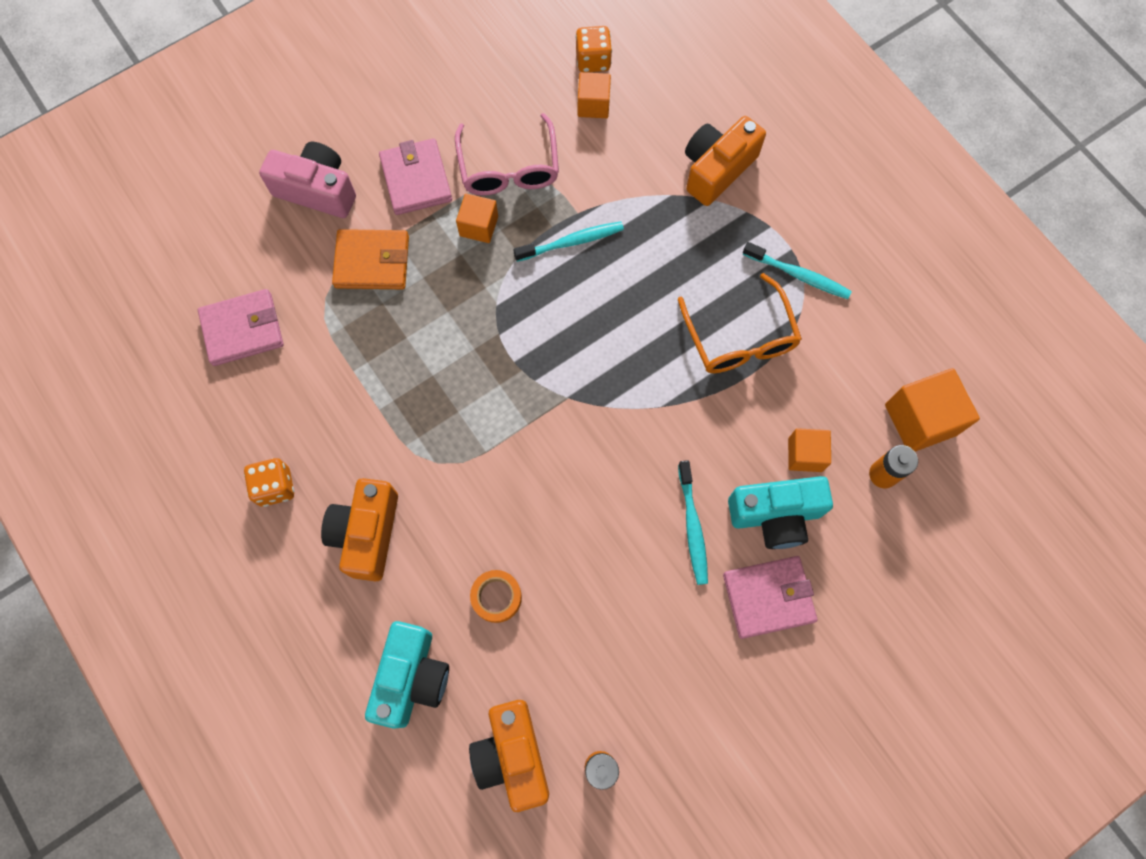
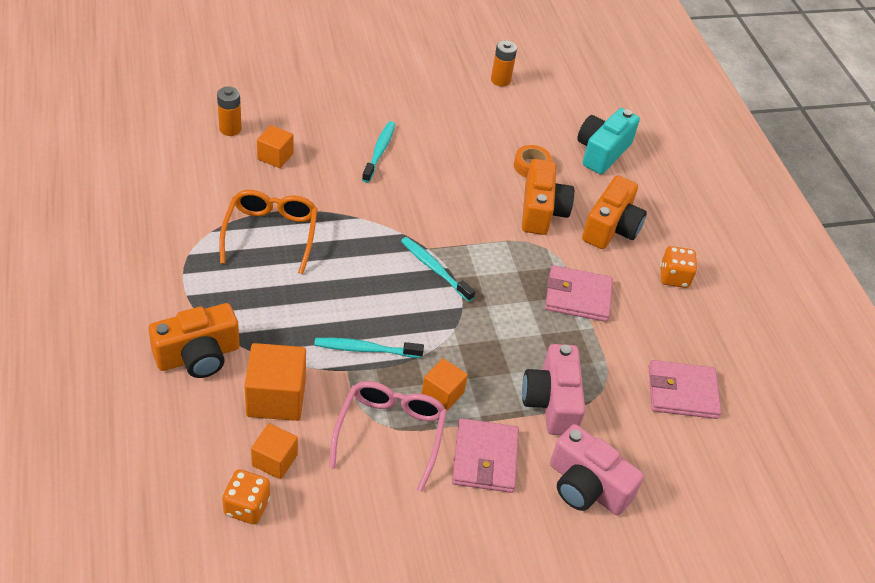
camera: 165 degrees left, 25 degrees down
(372, 262) = (551, 402): orange wallet -> pink camera
(512, 755) = (551, 102): orange camera -> orange camera (541, 211)
(768, 597) = (353, 105): pink wallet -> pink wallet (578, 296)
(775, 515) = (319, 137): turquoise camera -> none
(798, 275) = (192, 254): turquoise toothbrush -> turquoise toothbrush (434, 269)
(920, 419) = (179, 144): orange cube -> orange cube (276, 397)

